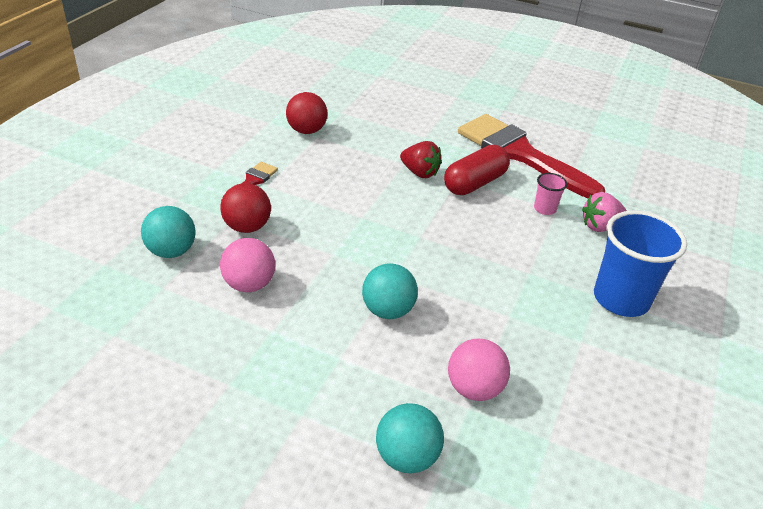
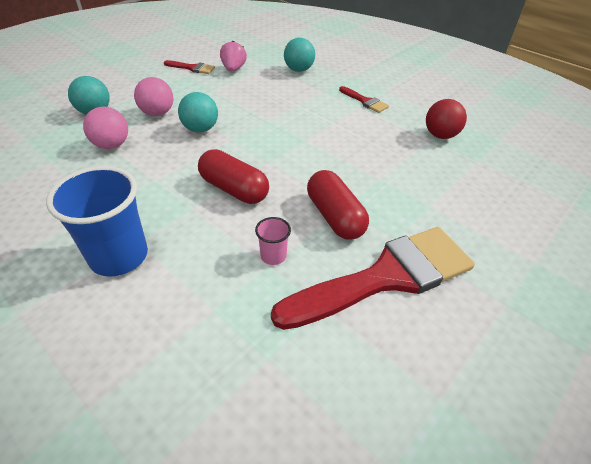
camera: 110 degrees right, 5 degrees up
(198, 385) = (192, 68): none -> red brush
(247, 227) = (312, 94): red ball -> none
(249, 284) = (256, 88): pink ball -> pink ball (157, 113)
(420, 173) = (361, 184): red strawberry -> none
(482, 251) = (234, 189): none -> red capsule
(600, 226) = (224, 293): pink strawberry -> pink strawberry (233, 69)

